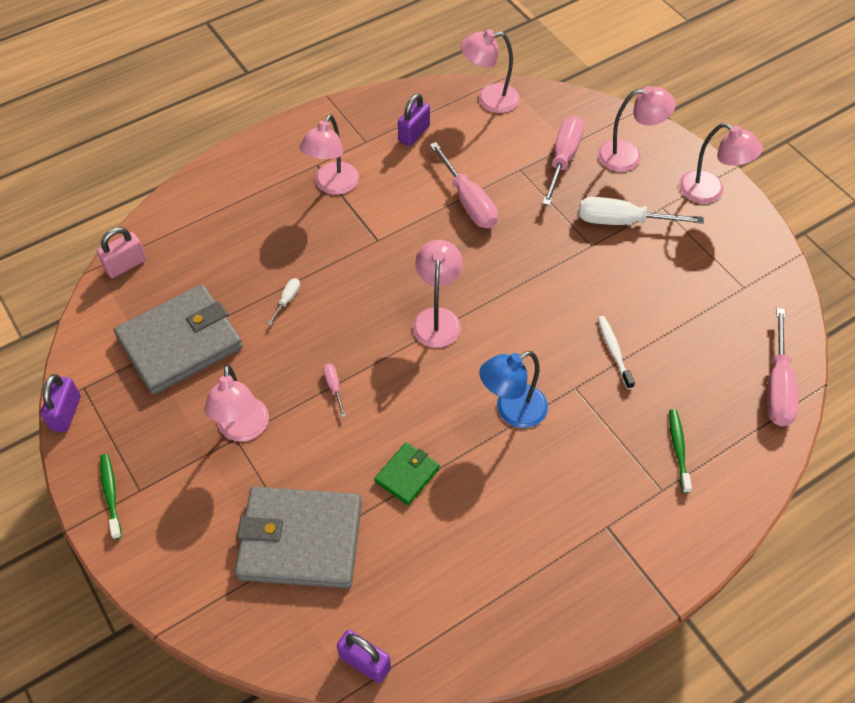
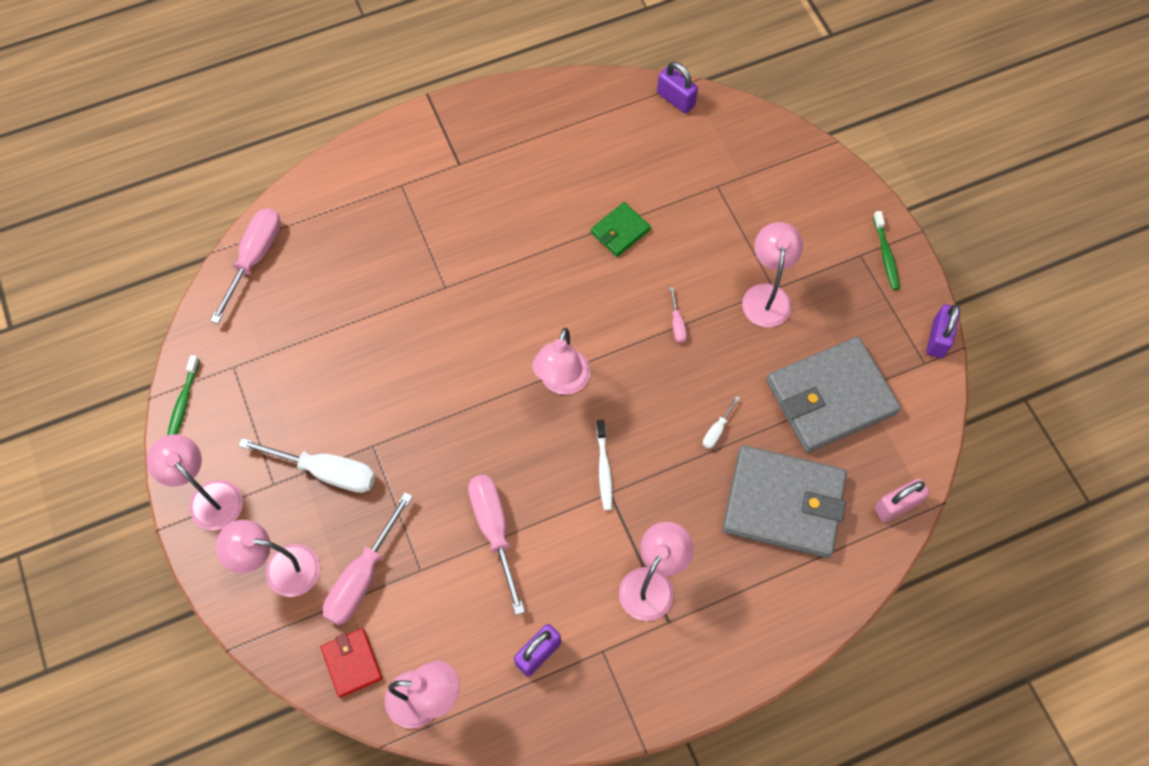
camera: 170 degrees left, 10 degrees up
(300, 540) = (719, 192): grey wallet -> grey wallet (783, 503)
(512, 411) = (511, 274): blue lamp -> none
(550, 111) = (352, 663): none -> red wallet
(614, 351) = (395, 317): white toothbrush -> white toothbrush (604, 469)
(678, 449) = (373, 216): green toothbrush -> green toothbrush (183, 402)

